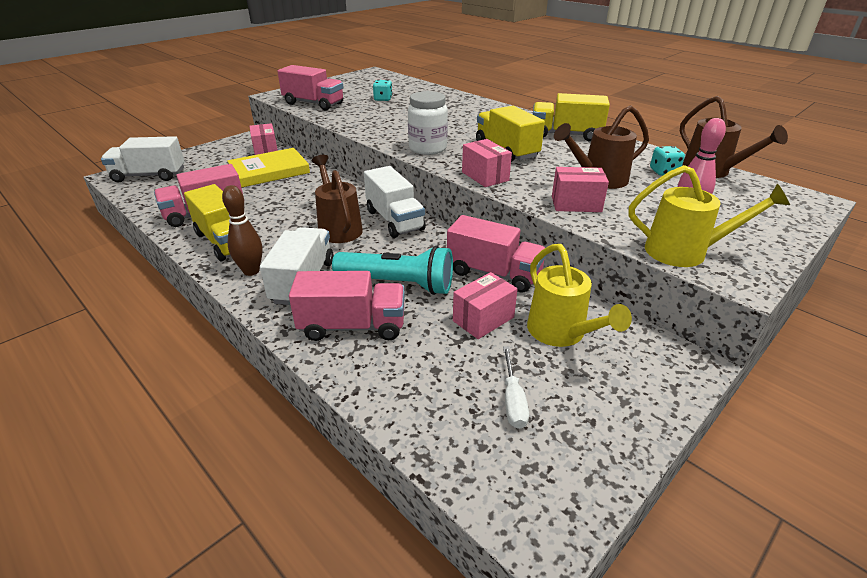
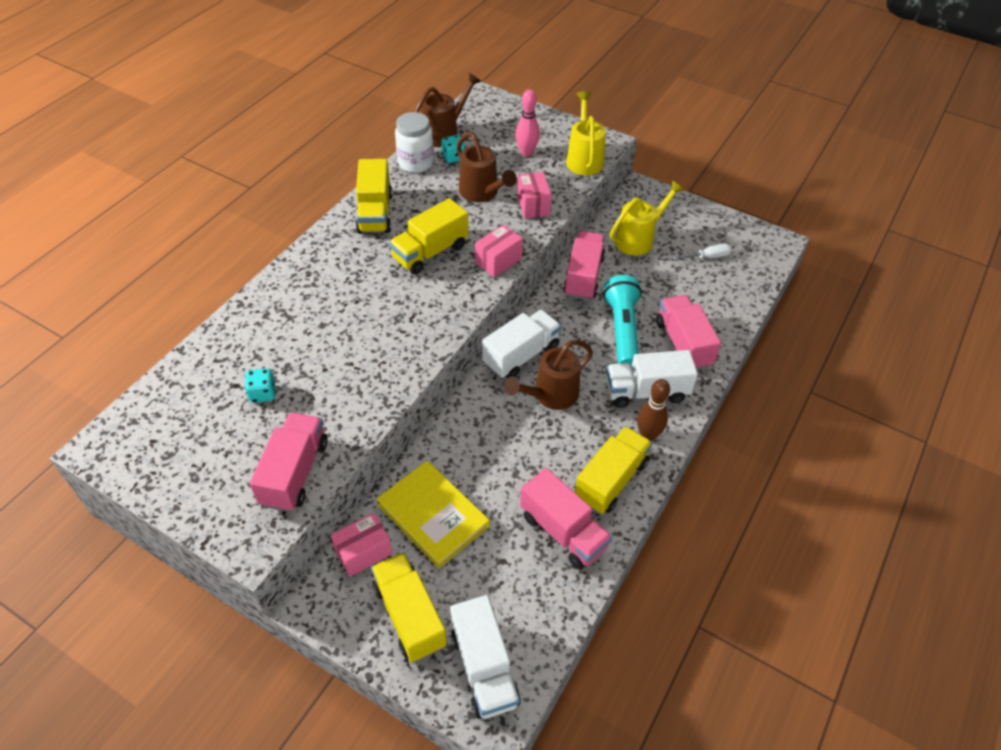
camera: 105 degrees left, 15 degrees up
(209, 159) = (409, 615): none -> yellow truck
(427, 148) = (441, 311): white jar -> white jar (416, 163)
(483, 319) = (642, 276): pink box -> none

